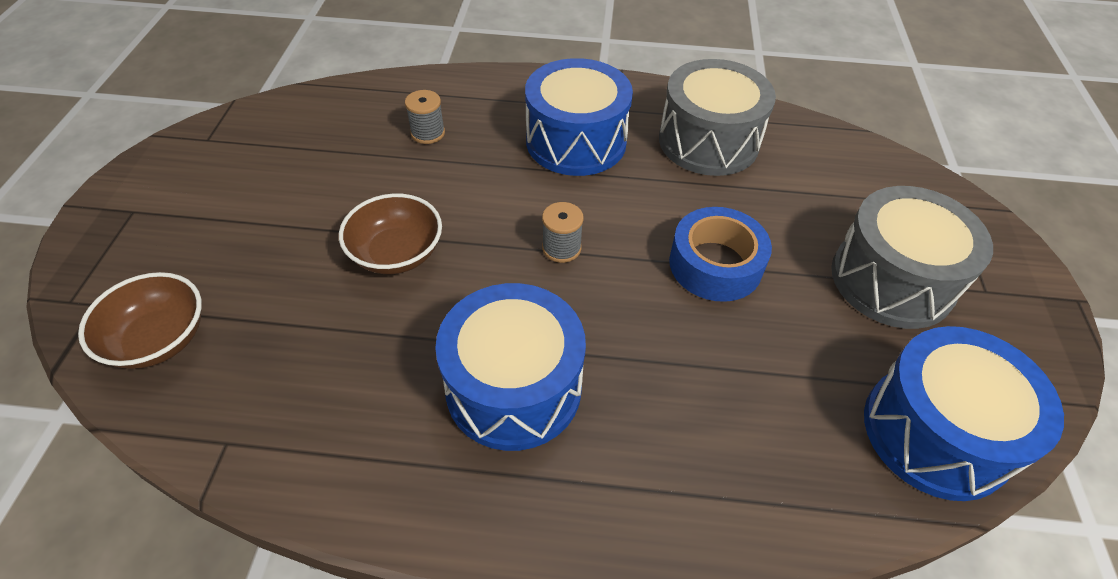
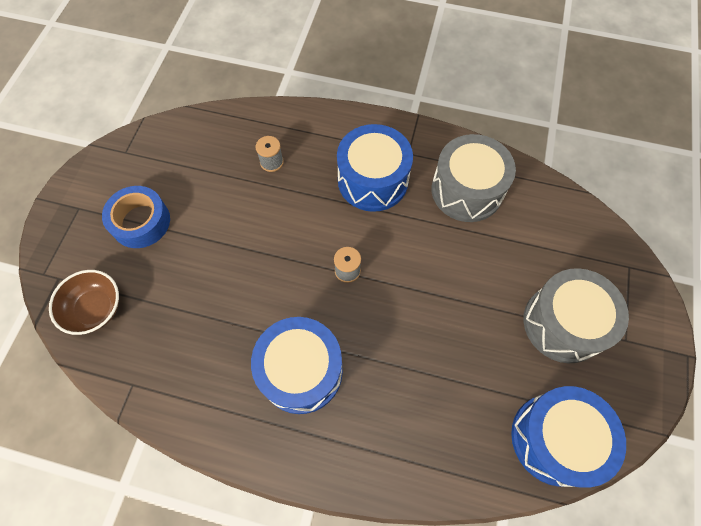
camera: 10 degrees right, 15 degrees up
(396, 253) = (241, 262): brown bowl -> none
(715, 264) = (446, 296): blue tape -> blue tape (141, 222)

